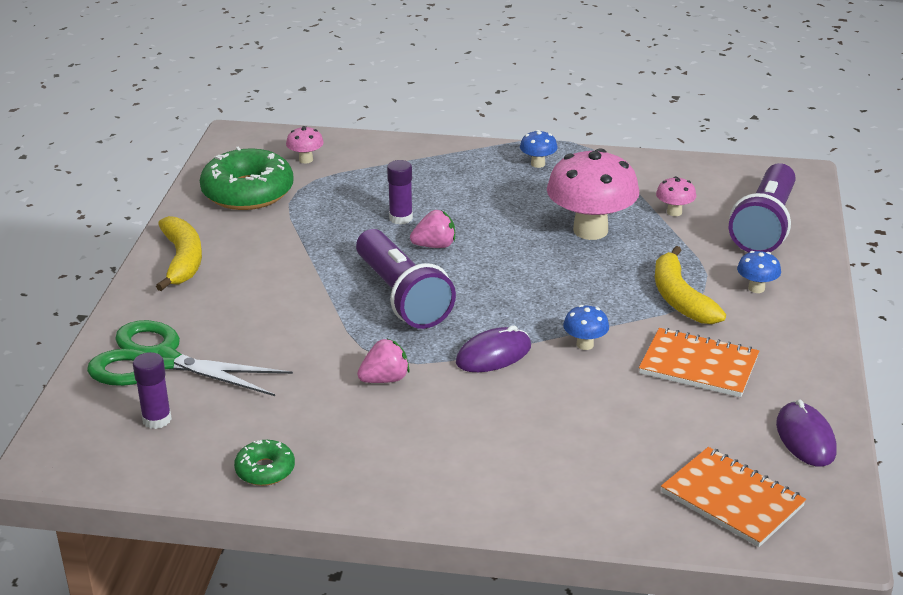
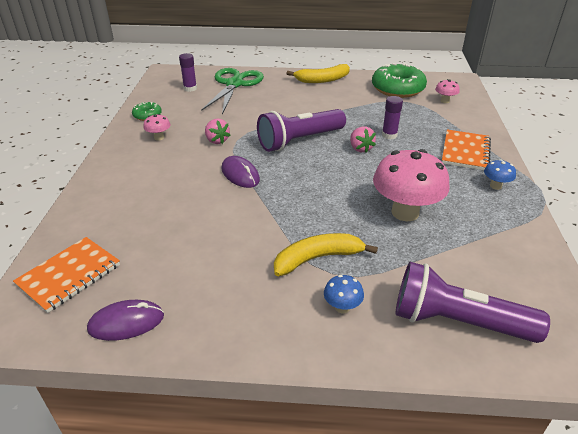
camera: 85 degrees right, 5 degrees up
(585, 344) = (252, 210): blue mushroom -> none
(674, 212) = (455, 259): pink mushroom -> pink mushroom (159, 137)
(698, 365) = (226, 265): orange notebook -> orange notebook (465, 152)

